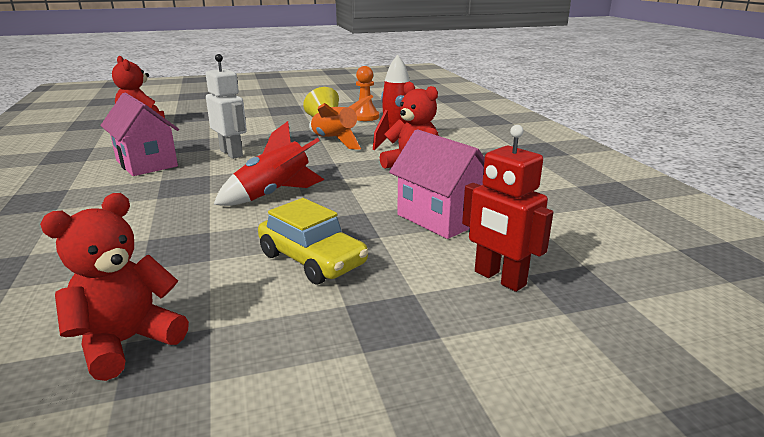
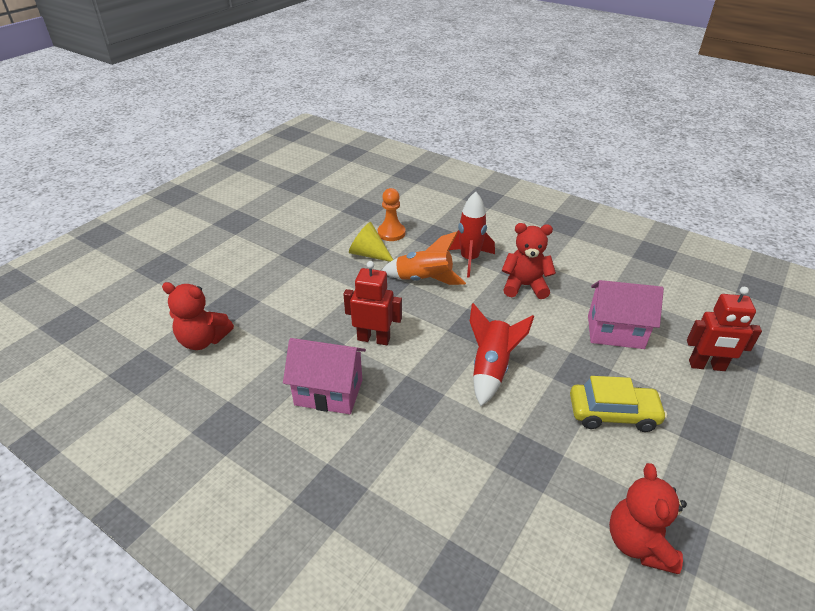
camera: 40 degrees left, 15 degrees up
(231, 153) = (374, 339): white robot -> red robot

